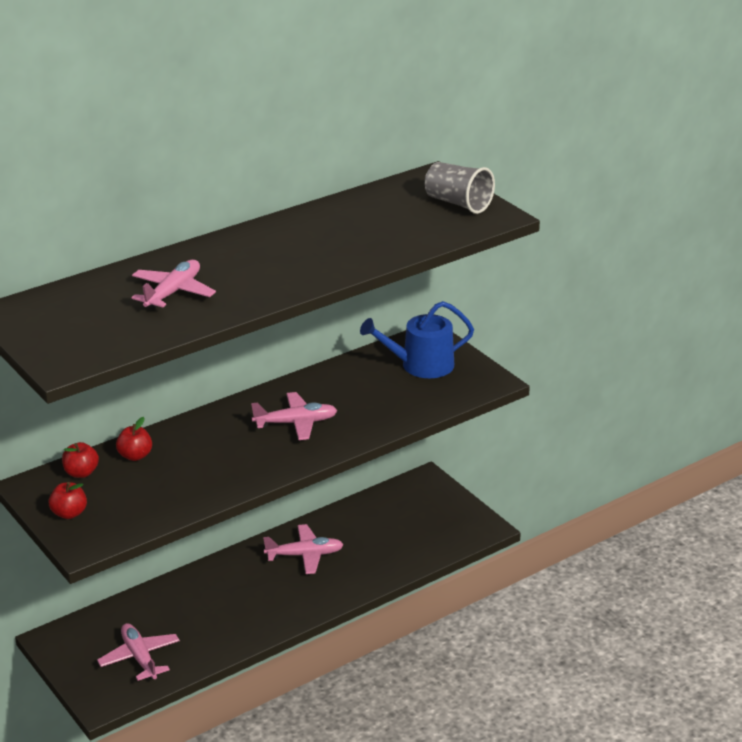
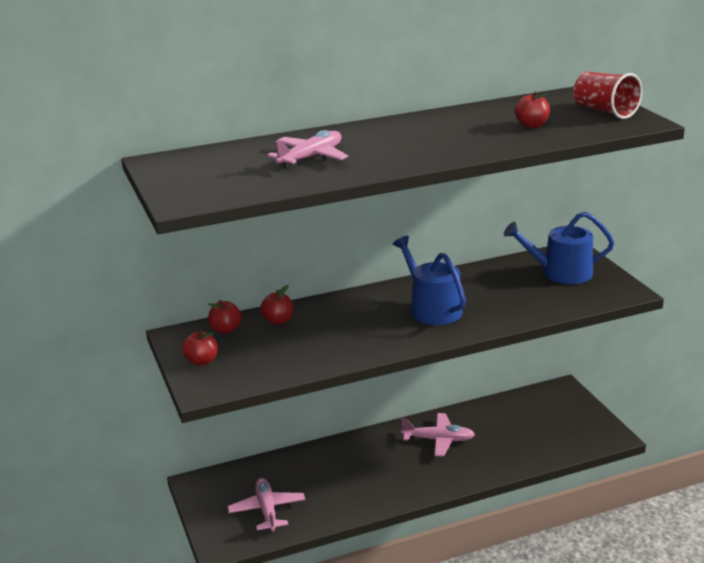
camera: 15 degrees right, 5 degrees down
(296, 423) = (431, 308): pink plane -> blue watering can
(388, 229) = (531, 125): none -> red apple
(458, 203) = (604, 111): grey cup -> red cup

